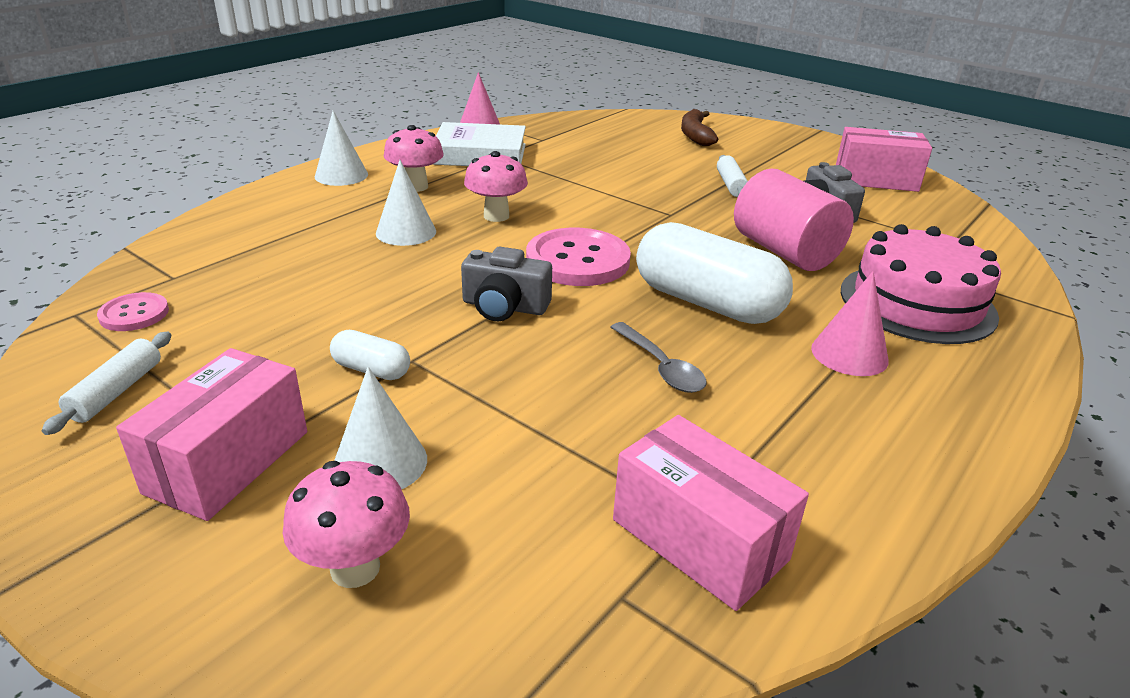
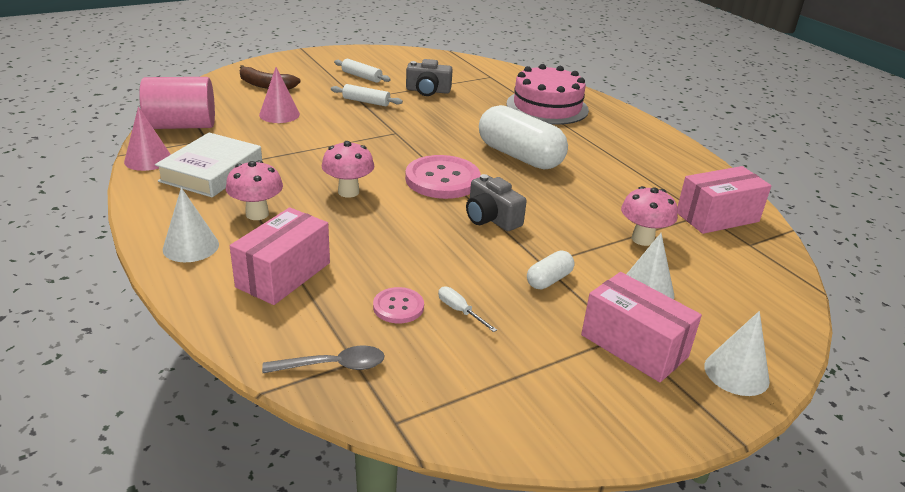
camera: 70 degrees left, 0 degrees up
(116, 392) = (537, 394): white rolling pin -> white rolling pin (361, 77)
(134, 314) = (415, 385): pink button -> pink button (398, 307)
(277, 318) = (460, 311): none -> white screwdriver
(355, 568) = (729, 310): pink mushroom -> pink mushroom (642, 239)
(406, 232) = (347, 234): white cone -> white cone (736, 373)
(504, 307) = (491, 218): grey camera -> grey camera turned 105 degrees clockwise
(660, 366) = (580, 188): grey spoon -> grey spoon (332, 366)
(706, 303) = (519, 156): white capsule -> white capsule turned 75 degrees clockwise
(784, 252) = (472, 117): pink cylinder -> pink cylinder (182, 126)
(849, 354) = (587, 138): pink cone -> pink cone (279, 114)
(875, 180) = (396, 63): pink box -> pink box (284, 275)

